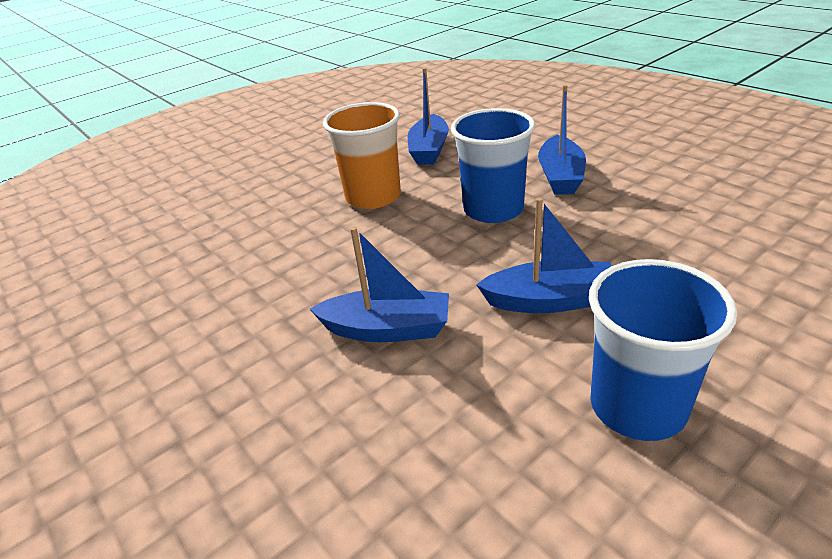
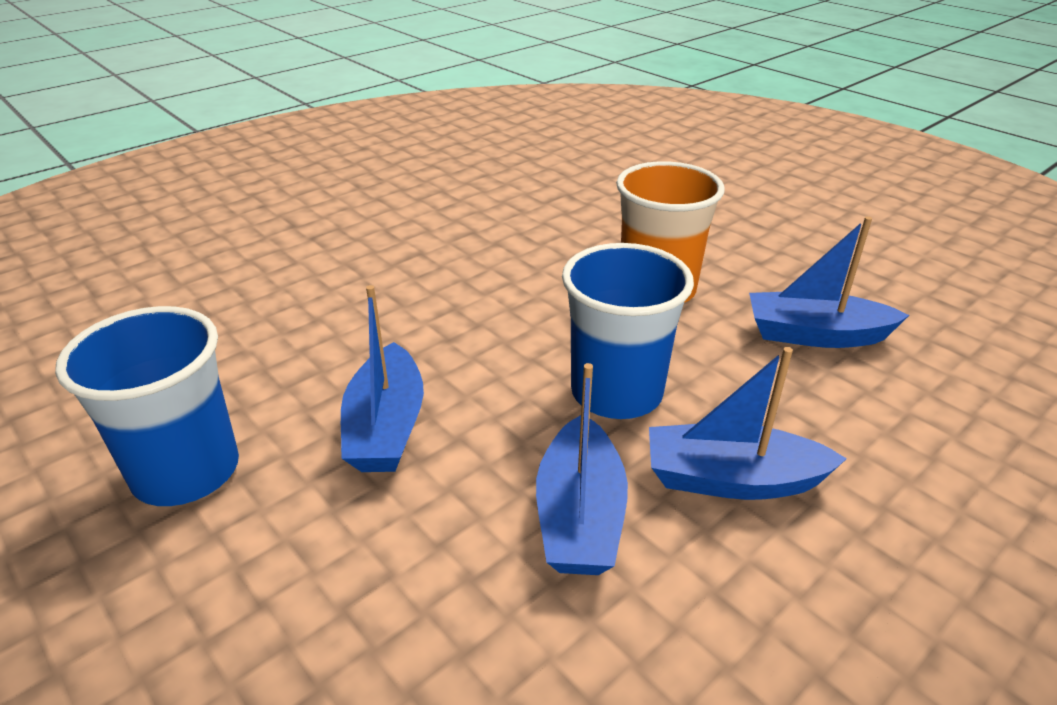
camera: 85 degrees right, 0 degrees up
(387, 329) = (381, 309): blue boat -> blue boat (579, 516)

